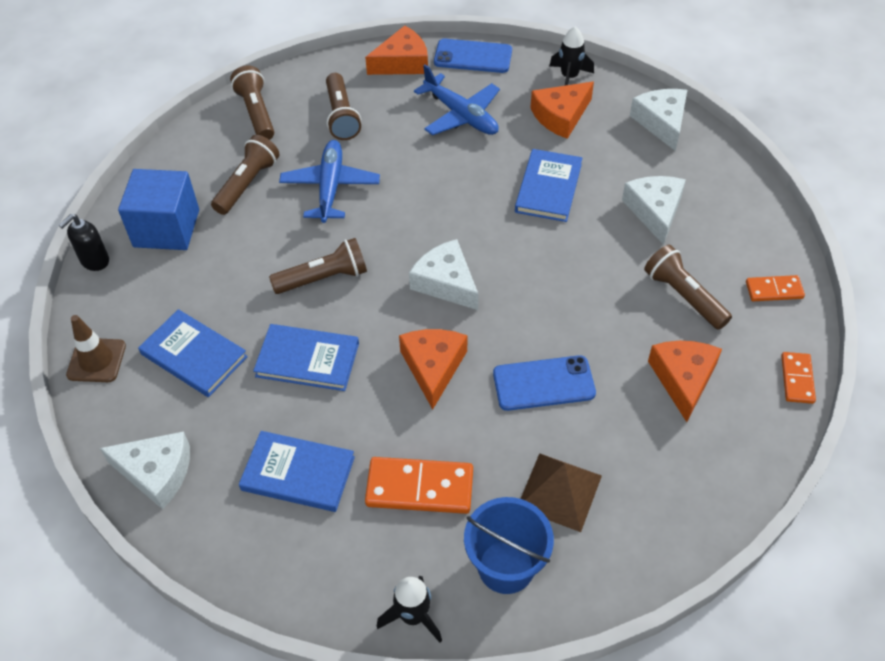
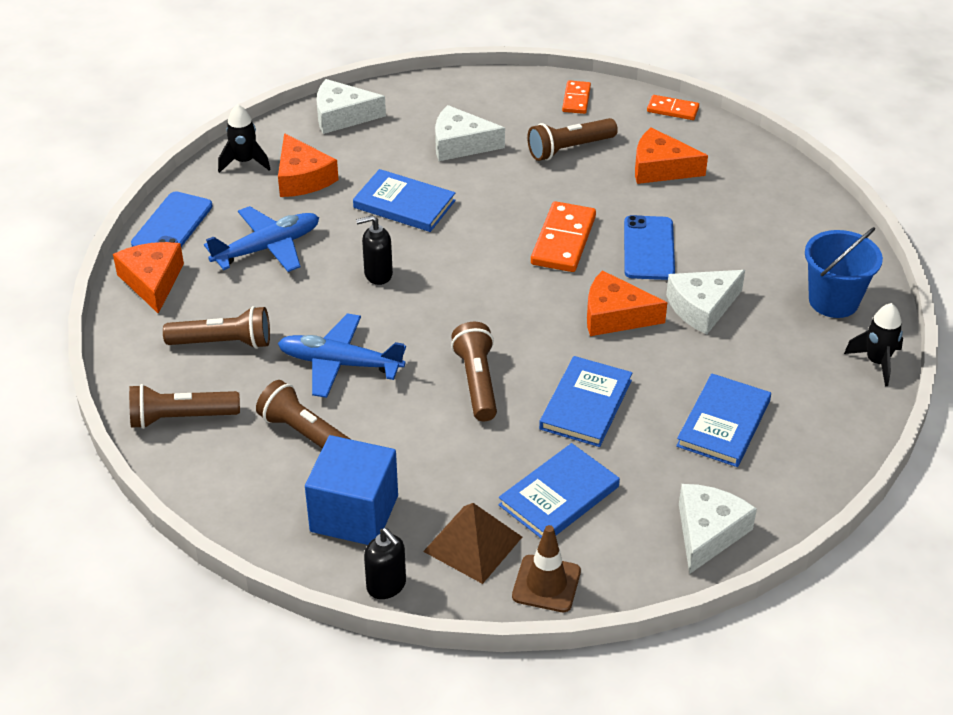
camera: 80 degrees left, 10 degrees down
(419, 487) = (749, 342): orange domino -> orange domino (563, 240)
(446, 189) = (378, 274): none -> black soap dispenser
(446, 282) = (510, 293): white cheese -> white cheese (702, 307)
(559, 491) = (764, 258): brown pyramid -> brown pyramid (472, 544)

